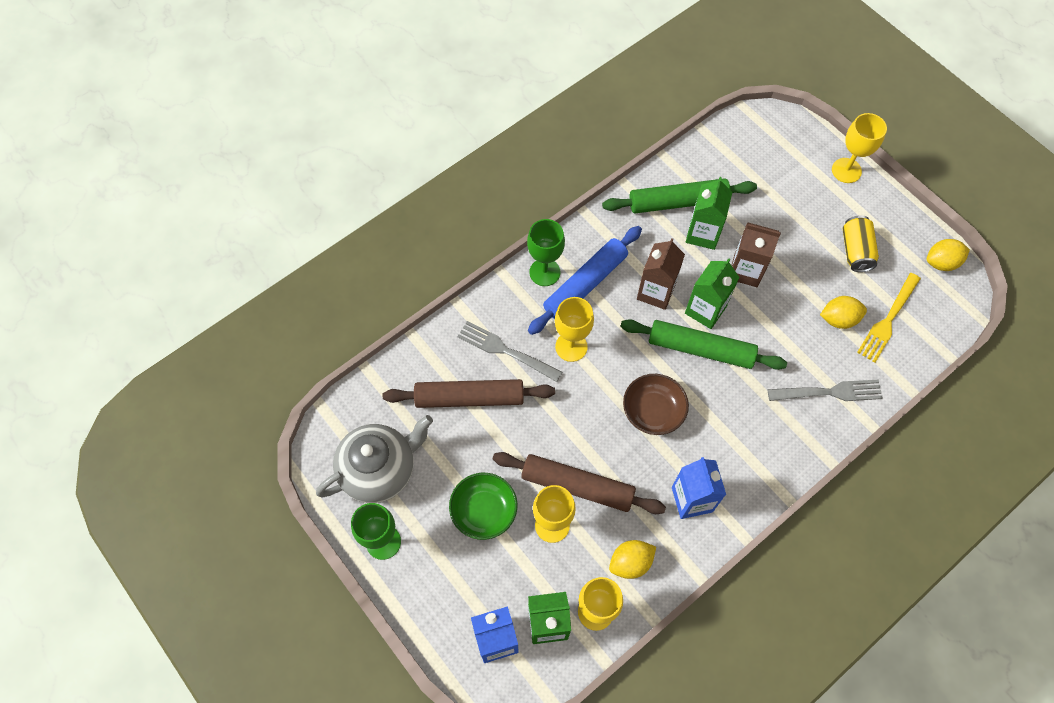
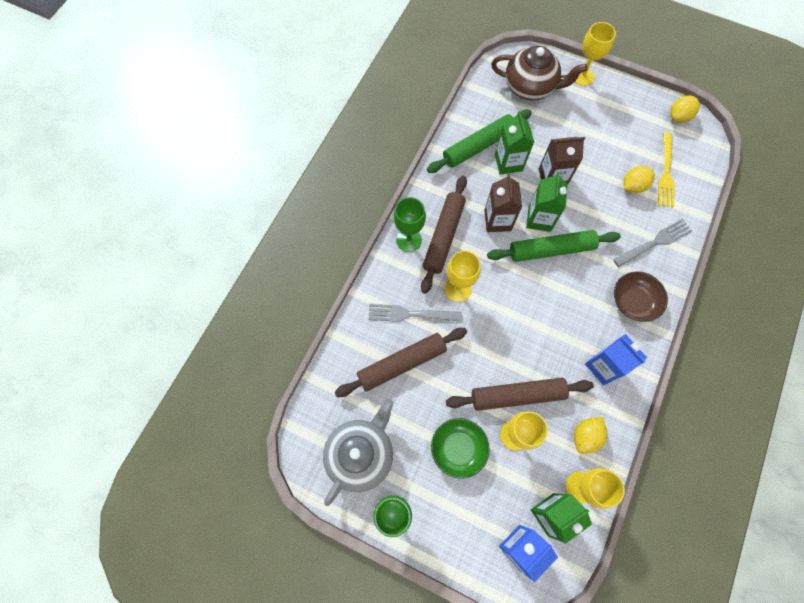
camera: 25 degrees left, 5 degrees up
(585, 284) = (444, 236): blue rolling pin -> brown rolling pin
(653, 411) = (542, 312): brown bowl -> brown bowl (633, 301)
(775, 159) = (530, 87): none -> brown teapot
(855, 251) = (618, 131): yellow can -> none

